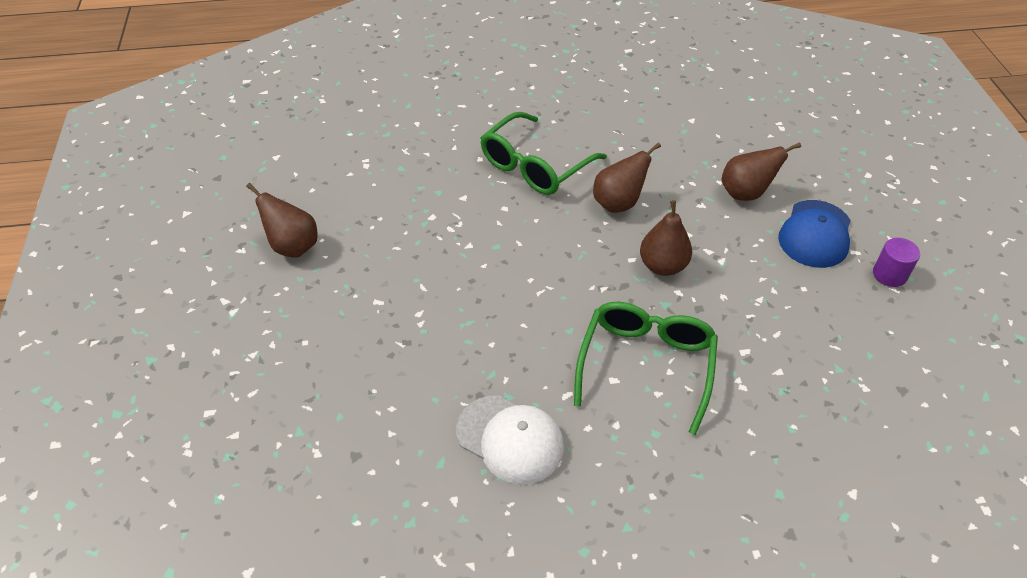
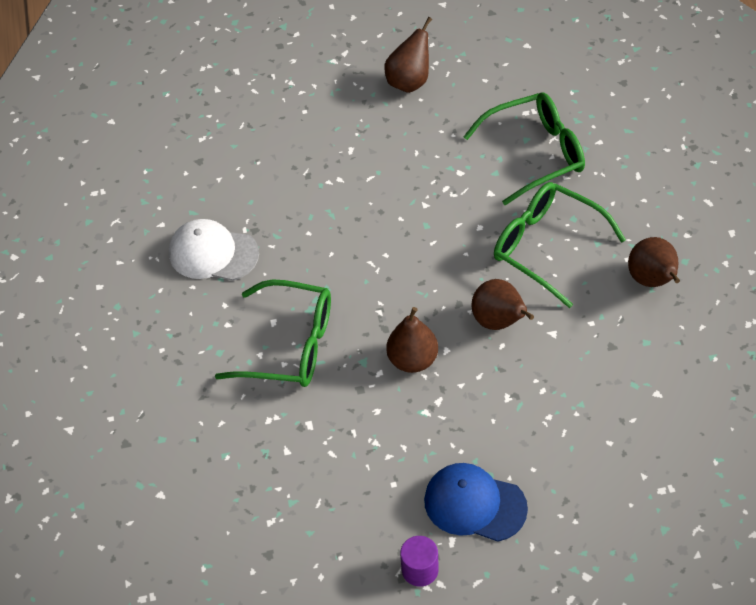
camera: 90 degrees right, 5 degrees up
(421, 164) = (534, 154): none -> green glasses
(510, 439) = (213, 253): white cap -> white cap turned 75 degrees clockwise
(746, 193) = (532, 441): brown pear -> brown pear (652, 280)

